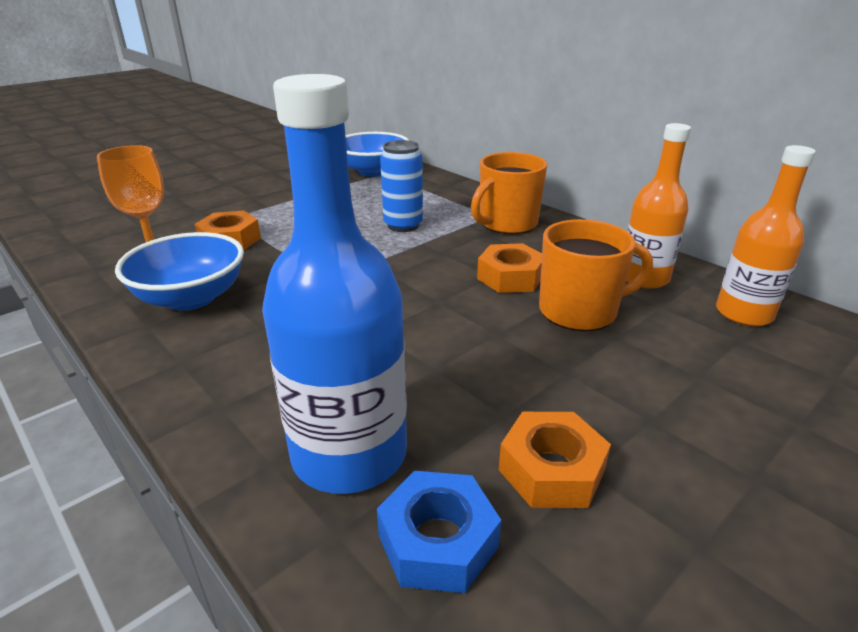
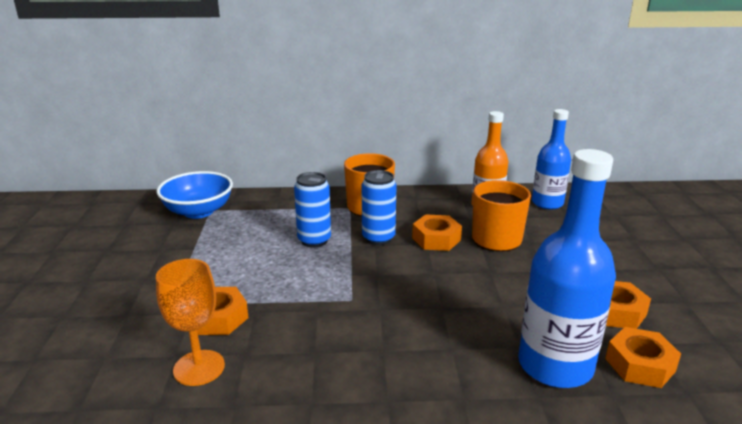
camera: 50 degrees left, 5 degrees down
(191, 298) = (296, 368): blue bowl -> none
(438, 541) = (640, 365): blue nut -> orange nut
(457, 249) = (378, 238): none -> blue can
(744, 313) = (547, 203): orange bottle -> blue bottle

